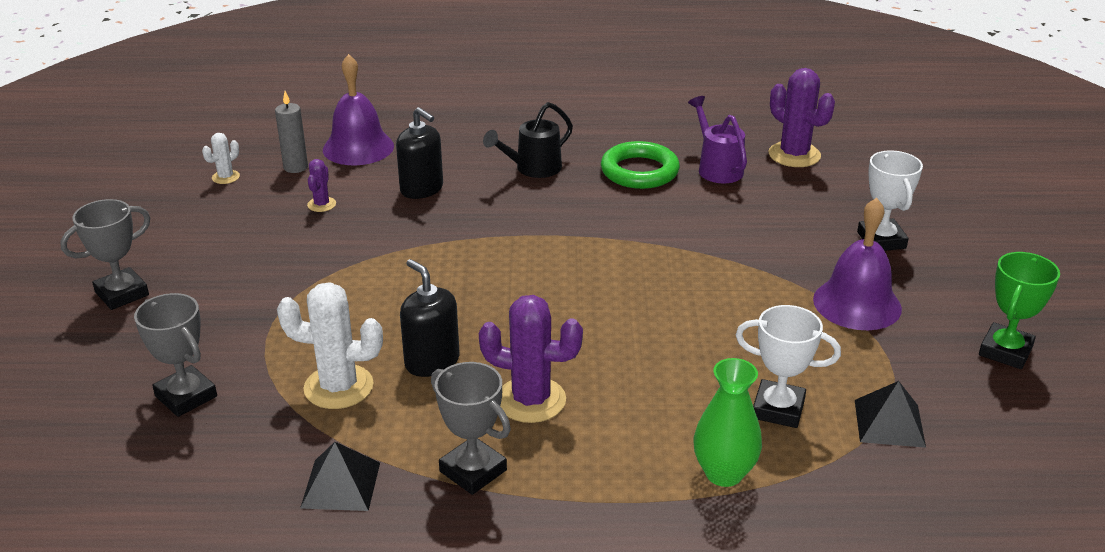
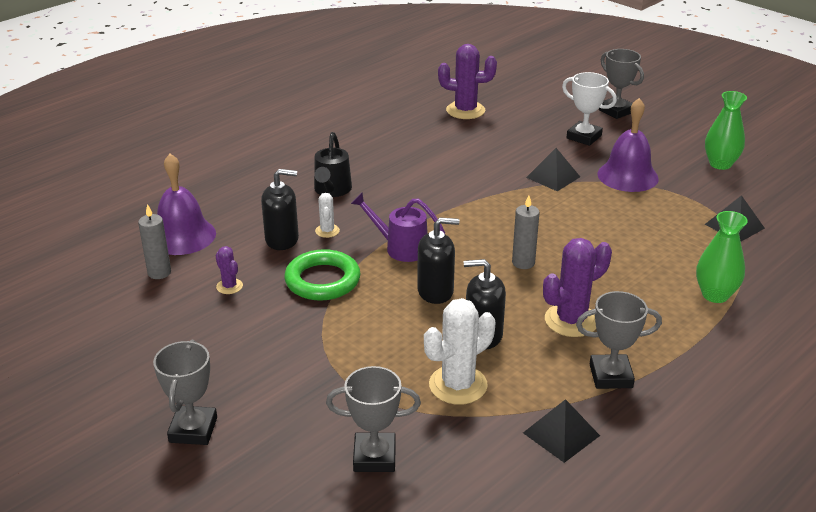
camera: 45 degrees left, 0 degrees up
(226, 177) = (114, 308): white cactus -> white cactus (327, 231)
(462, 301) = (435, 291): none -> black soap dispenser
(584, 323) = (523, 263): none -> grey candle
(639, 171) = (398, 160): green ring -> green ring (322, 280)
(717, 168) = (438, 137): purple watering can -> purple watering can (400, 248)
(768, 262) = (553, 177): none -> black pyramid
(778, 409) = (683, 249): white trophy -> none
(976, 232) = (616, 111): none -> grey trophy
(1005, 351) = (720, 164): green trophy -> green vase

